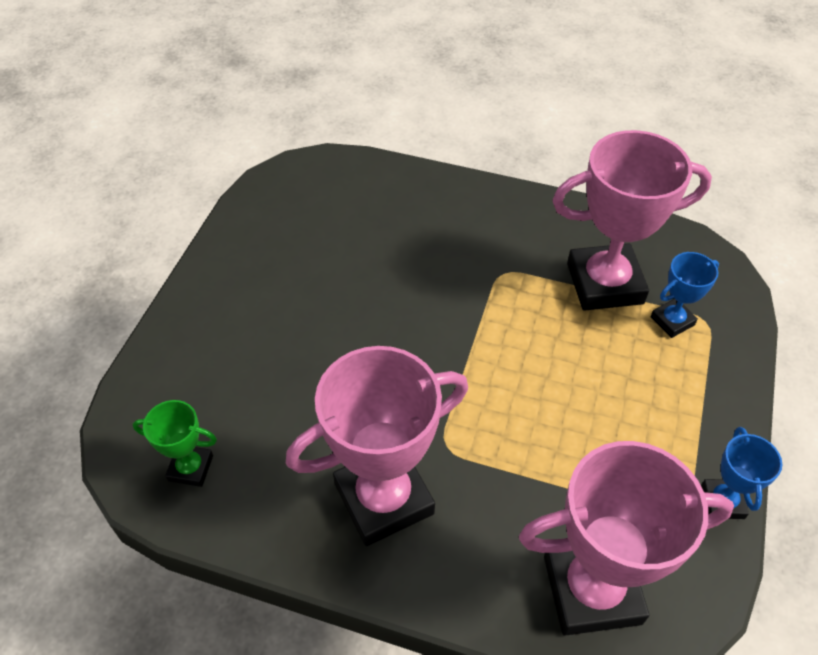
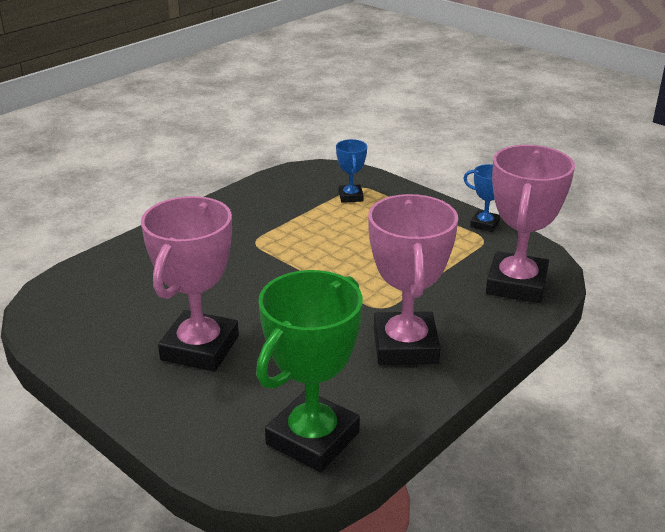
camera: 65 degrees left, 20 degrees down
(190, 468) = (313, 438): green trophy -> green trophy, size x2.07
(604, 283) = (300, 208): pink trophy -> pink trophy (200, 348)

